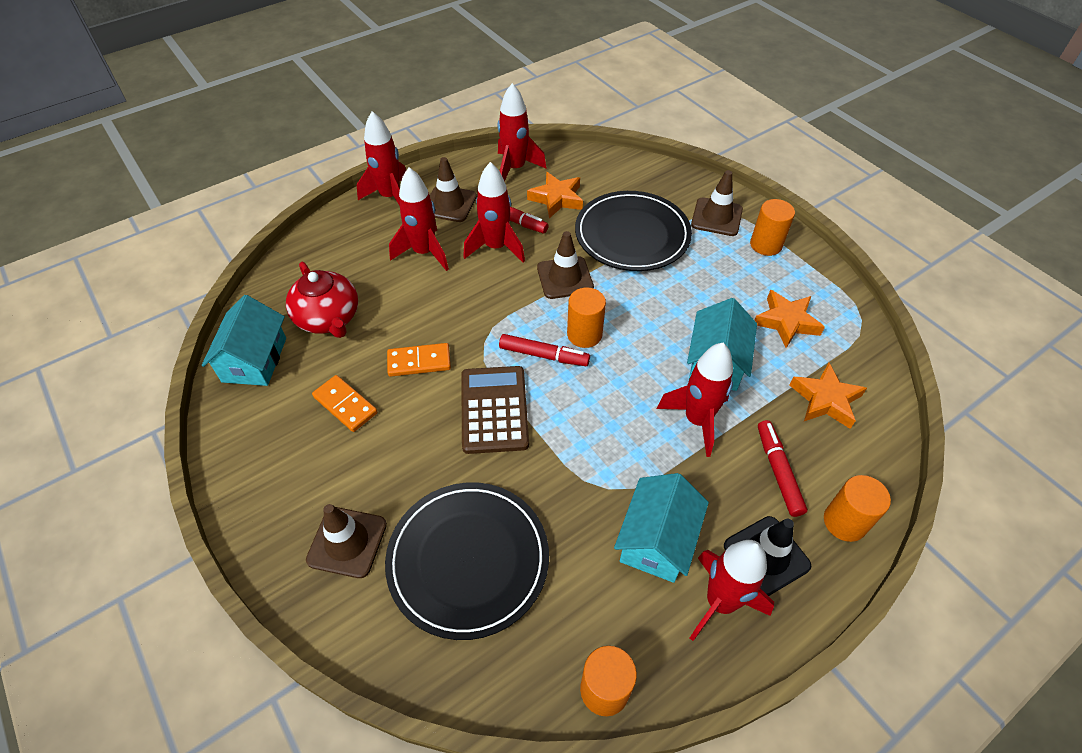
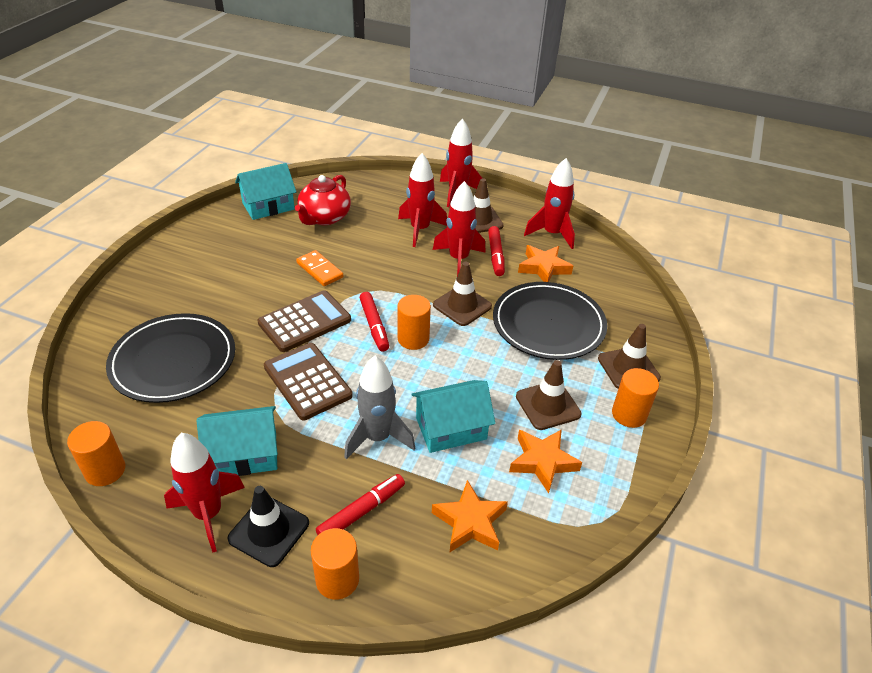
camera: 55 degrees right, 10 degrees down
(345, 405) = (260, 256): orange domino -> none
(347, 542) = (158, 303): brown traffic cone -> brown traffic cone (548, 405)
(587, 444) = (307, 381): none -> brown calculator
(697, 420) = (377, 438): red rocket -> grey rocket

